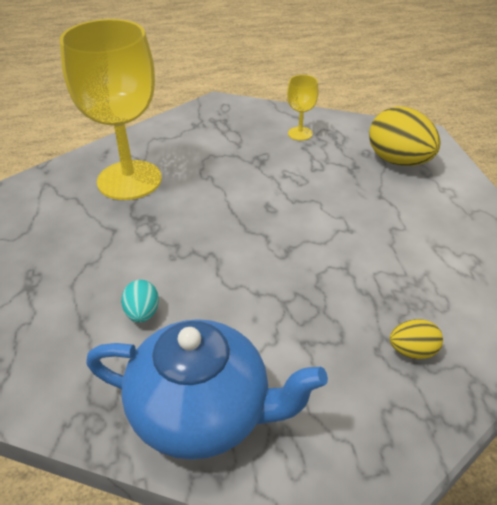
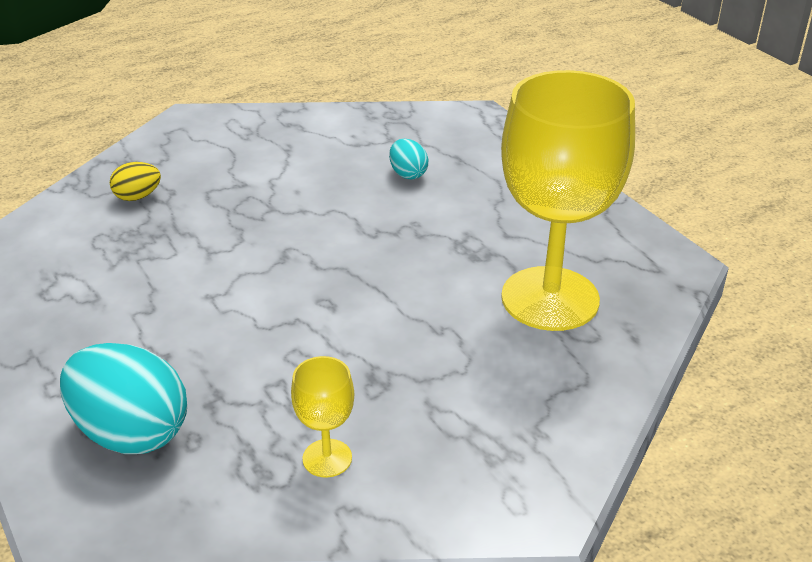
camera: 160 degrees right, 5 degrees down
(203, 413) = (313, 132): blue teapot -> none
(399, 161) = (131, 433): yellow egg -> turquoise egg

